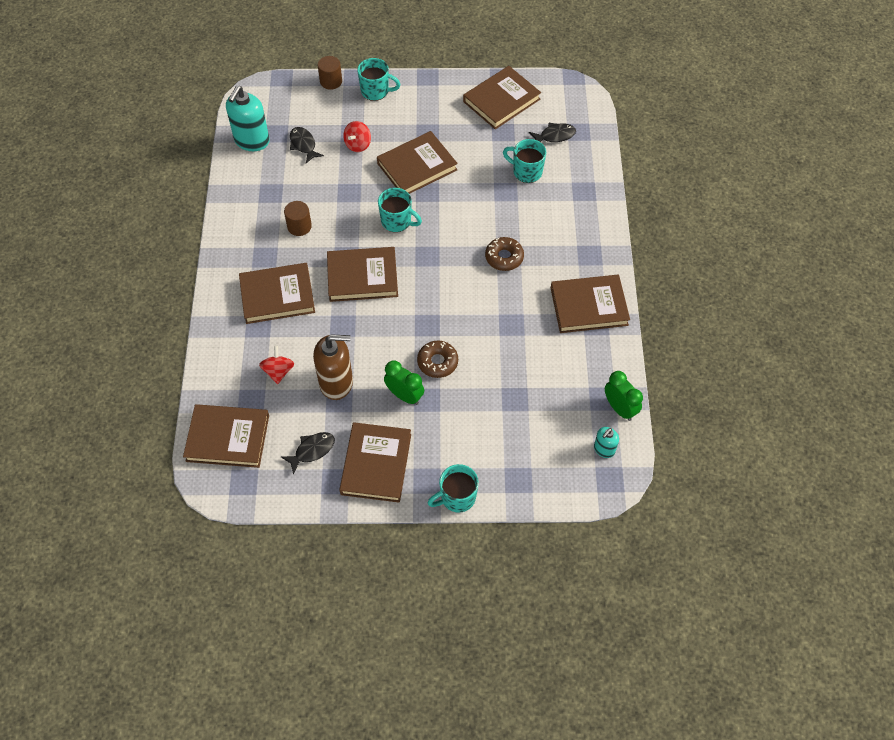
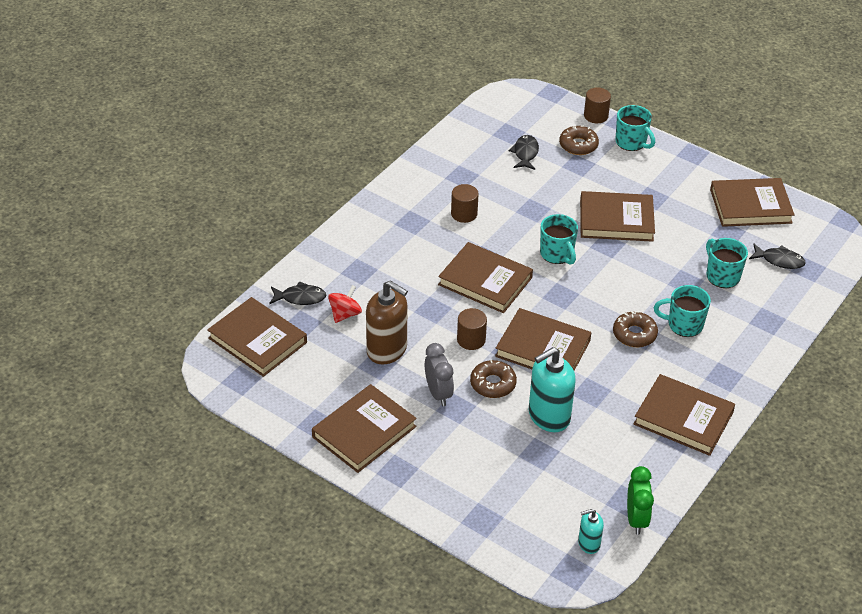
camera: 35 degrees right, 15 degrees down
(252, 141) = (481, 129): turquoise soap dispenser -> turquoise soap dispenser (548, 416)
(277, 295) = (396, 257): brown book -> brown book (543, 348)
(312, 450) = (318, 389): black fish -> black fish (300, 298)
(338, 115) = (578, 145): none -> brown donut
(358, 144) = (575, 176): red spinning top -> none
(392, 334) = (471, 340): none -> brown cylinder
(404, 396) = (438, 393): green clock -> grey clock
(457, 497) = (412, 500): turquoise mug -> turquoise mug (684, 325)

